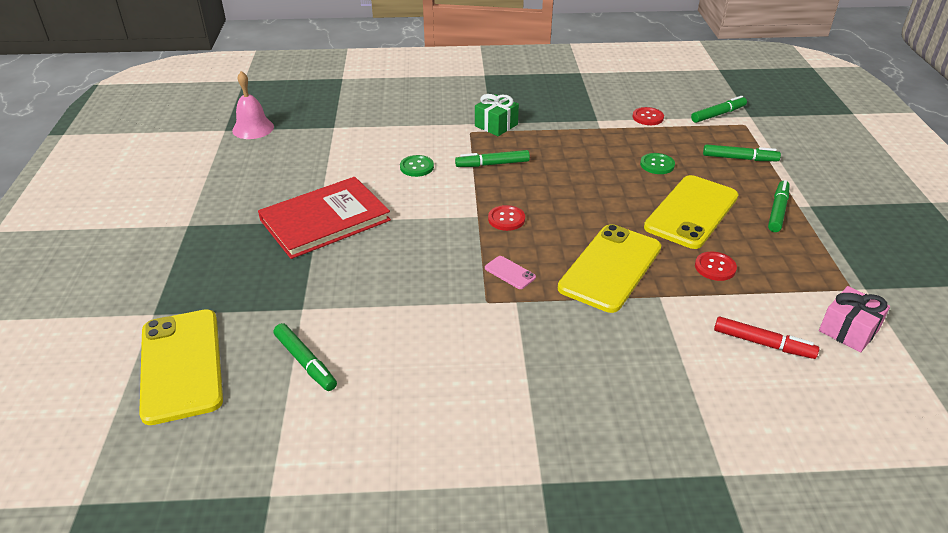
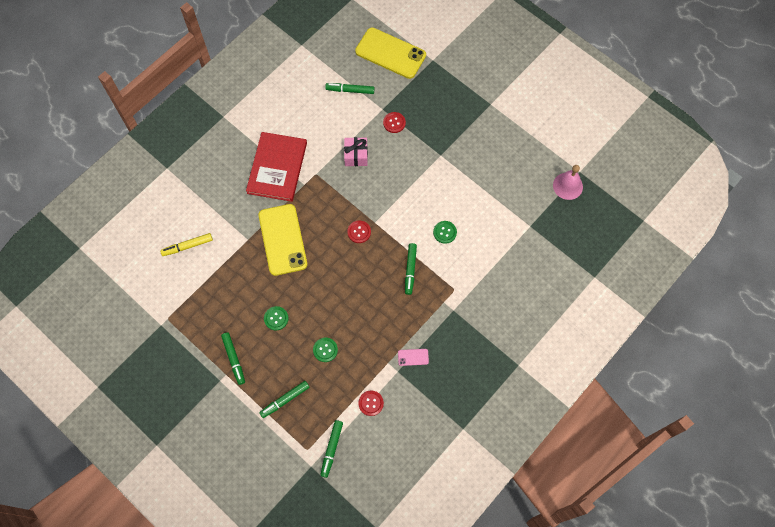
camera: 135 degrees right, 30 degrees up
(325, 220) = (438, 158): red book -> red book (277, 168)
(492, 164) = (410, 270): green marker -> green marker turned 150 degrees clockwise
(496, 125) = (447, 310): green gift -> none
(510, 272) = (322, 198): pink phone -> pink phone (413, 357)
(692, 212) = (276, 318): yellow phone -> green button
(715, 267) = (237, 281): red button -> red button (394, 123)
(763, 343) = (187, 246): red marker -> yellow marker
(848, 330) = (156, 285): pink gift -> pink gift (356, 155)

